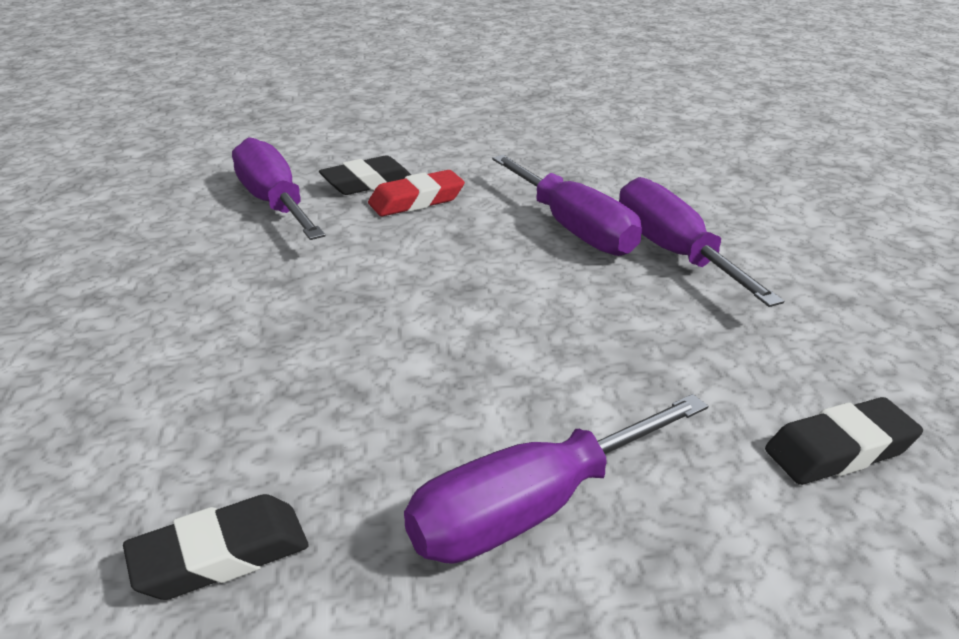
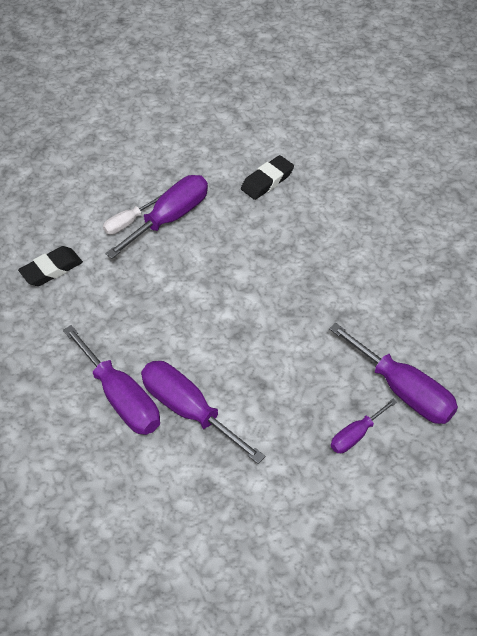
camera: 165 degrees right, 20 degrees up
(367, 183) = (356, 435): black eraser -> purple screwdriver
(416, 200) = (308, 419): red eraser -> none
(649, 522) = (127, 223): none -> white screwdriver

